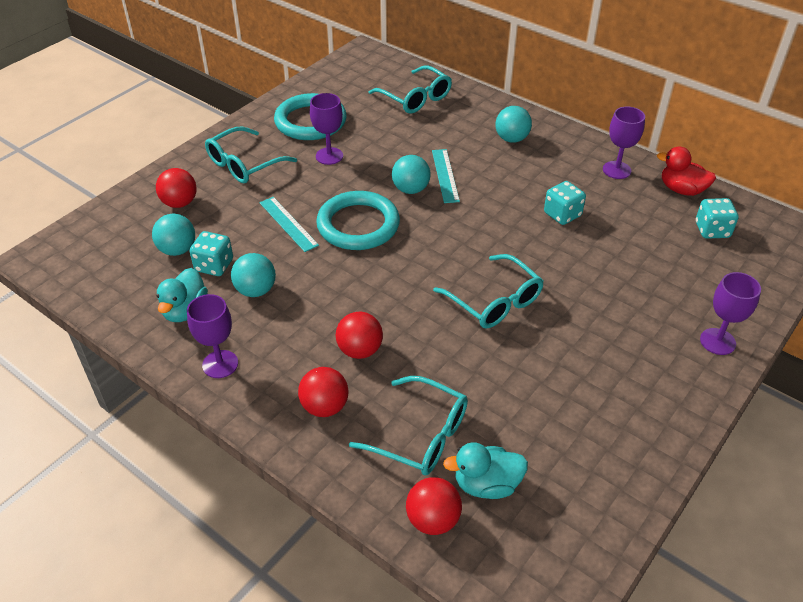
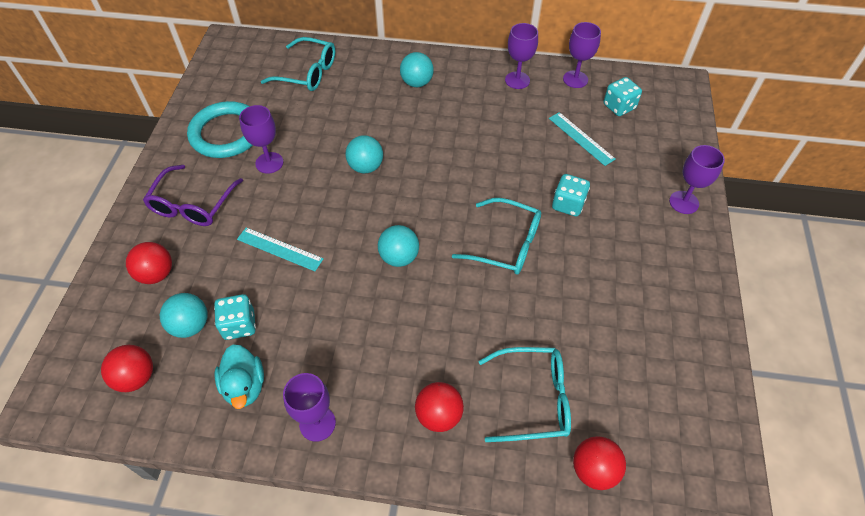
camera: 30 degrees left, 10 degrees up
(244, 164) = (193, 205): turquoise glasses -> purple glasses
(256, 290) = (297, 331): turquoise ball -> turquoise ball (399, 257)
(358, 225) = (344, 222): turquoise ring -> none
(360, 350) = (430, 345): red ball -> red ball (136, 377)
(445, 175) = (385, 141): turquoise ruler -> turquoise ruler (581, 138)
(486, 484) = (611, 414): turquoise duck -> none
(562, 214) = (504, 139): turquoise dice -> turquoise dice (568, 204)
(681, 190) = (575, 79): red duck -> purple goblet

